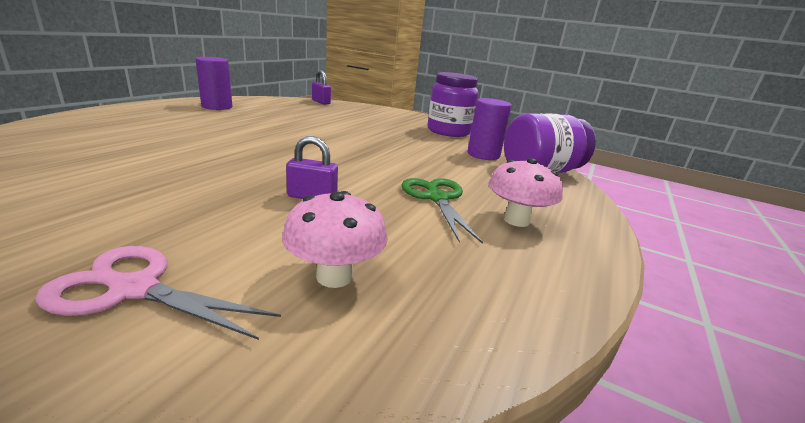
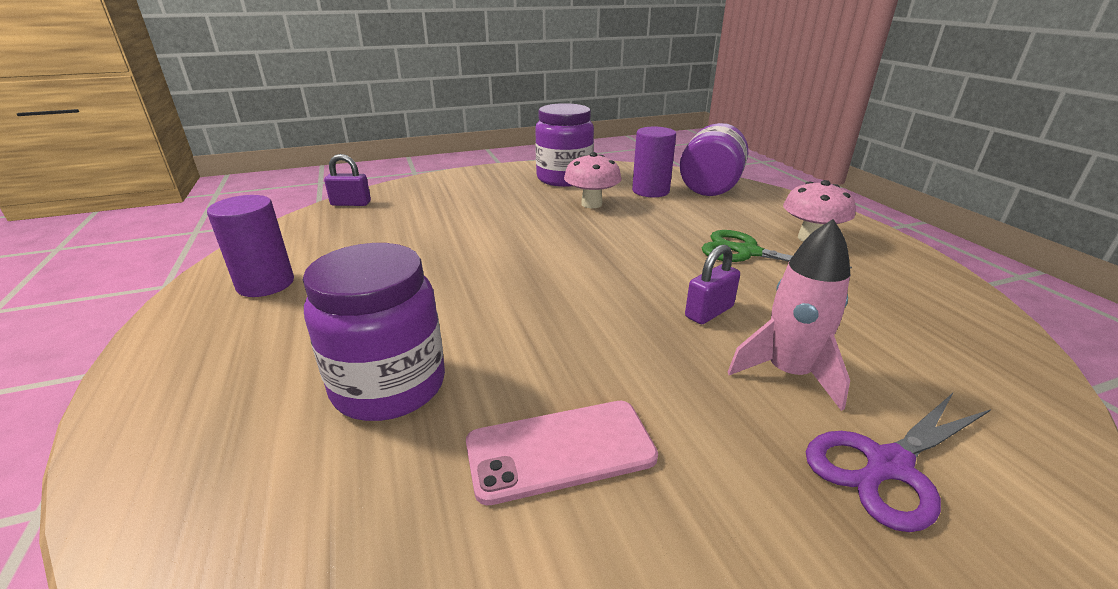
camera: 45 degrees left, 5 degrees up
(103, 181) = (560, 450): none -> pink phone
(135, 289) = (888, 465): pink scissors -> purple scissors
(144, 140) = (389, 386): none -> purple jar
(248, 234) = (788, 373): none -> pink rocket
(334, 276) = (887, 351): pink mushroom -> pink mushroom (591, 204)

